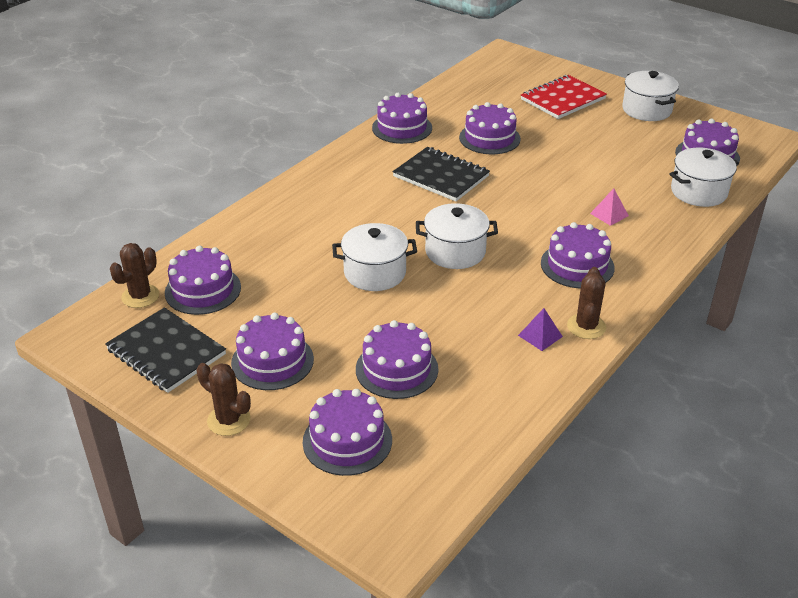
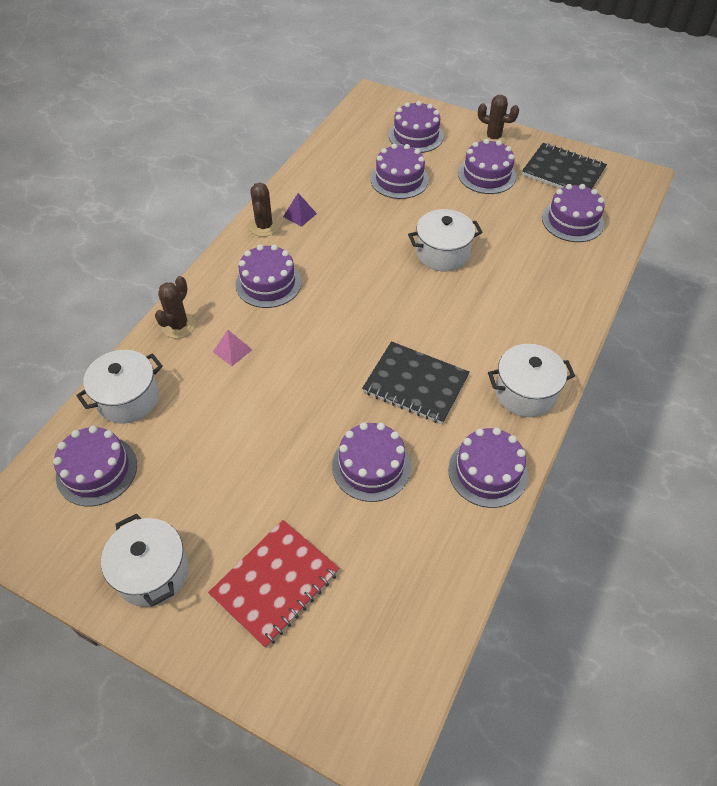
camera: 170 degrees right, 15 degrees up
(140, 296) = (616, 210): brown cactus -> brown cactus (179, 325)
(455, 252) = (379, 284): white pot -> white pot (525, 393)

